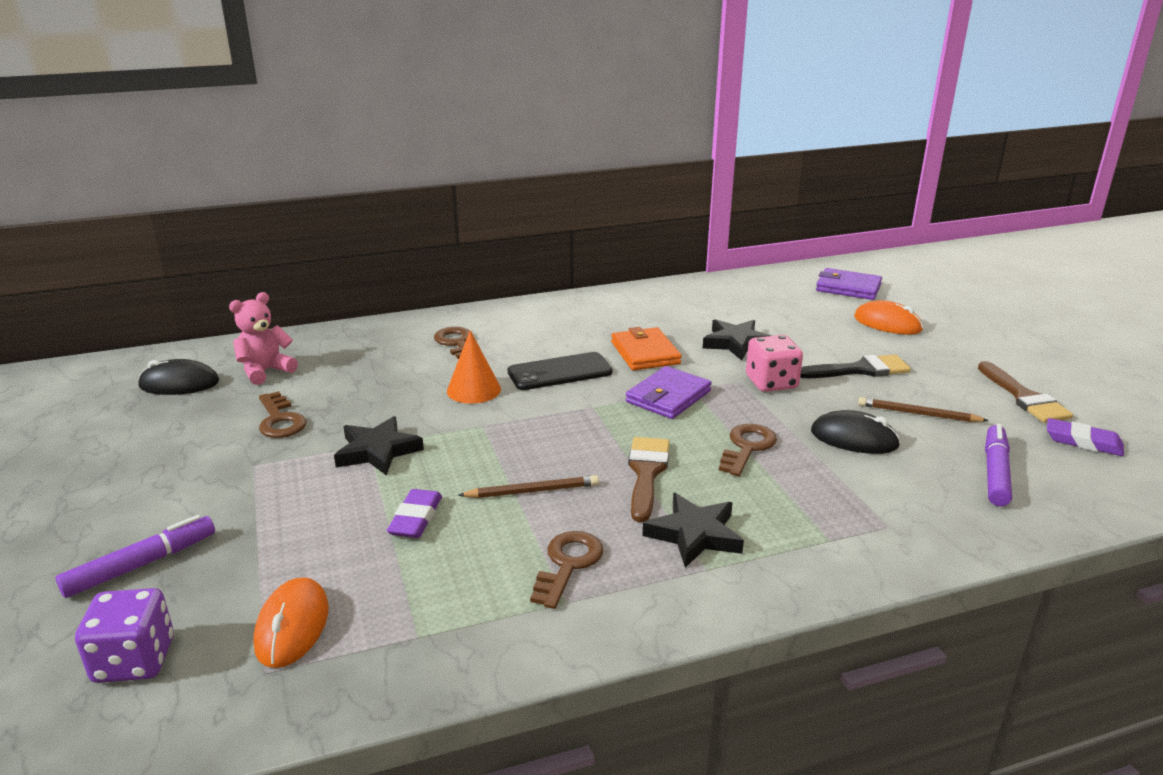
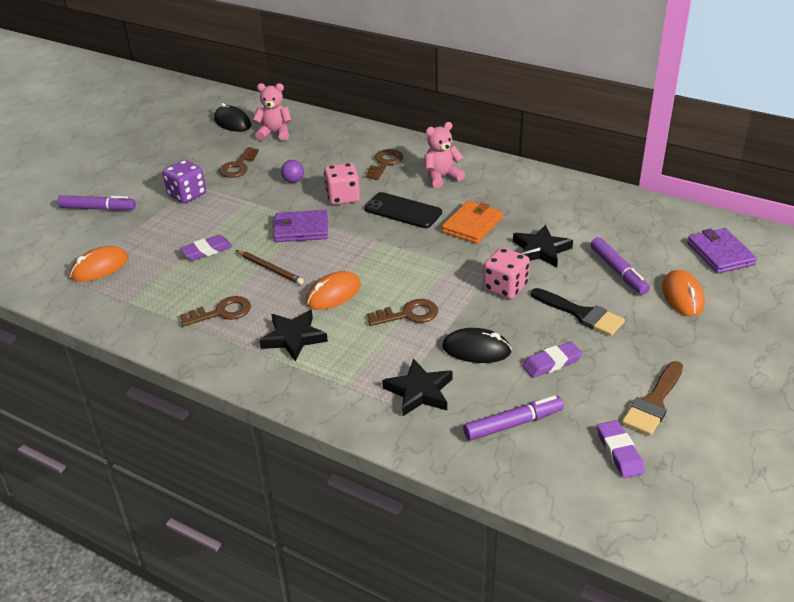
camera: 50 degrees right, 10 degrees up
(134, 660) = (45, 247): purple dice -> purple dice (187, 195)
(377, 451) = (247, 207): black star -> black star (419, 391)
(384, 402) = (293, 181): none -> purple ball
(474, 390) = (343, 197): orange cone -> pink dice
(538, 331) = (441, 177): none -> pink teddy bear
(646, 473) = (333, 294): brown brush -> orange mouse
(668, 396) = (429, 260): purple wallet -> purple wallet (301, 229)
(817, 330) = (618, 271): none -> purple marker
(854, 439) = (476, 349): black mouse -> black mouse turned 60 degrees counterclockwise
(918, 414) = (551, 363): brown pencil -> purple eraser

